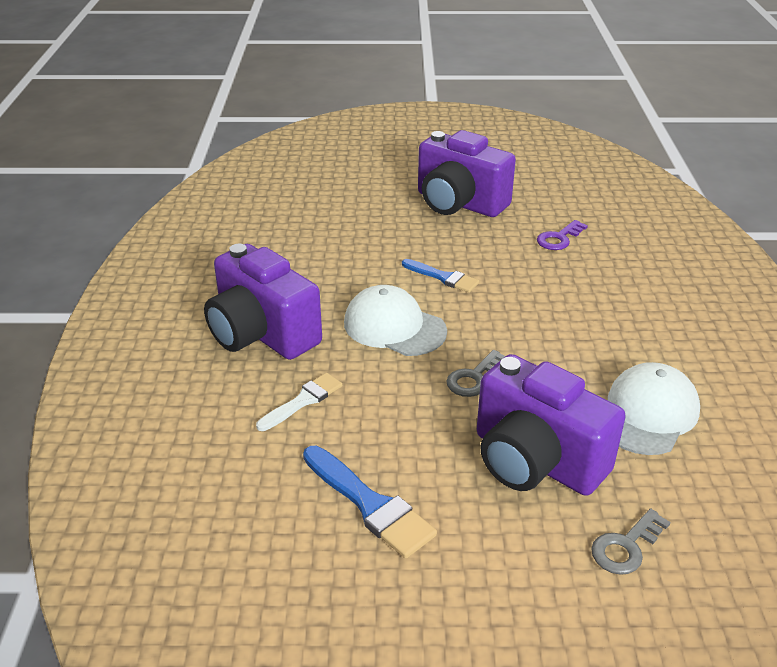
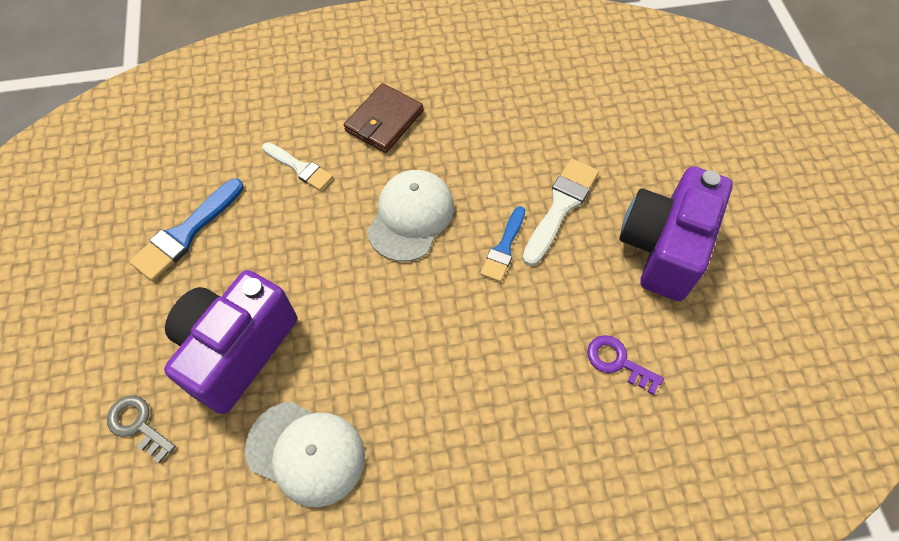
camera: 80 degrees right, 25 degrees up
(262, 333) = (384, 121): purple camera -> brown wallet
(407, 243) = (560, 207): none -> white brush
(474, 378) = (343, 292): grey key -> none

